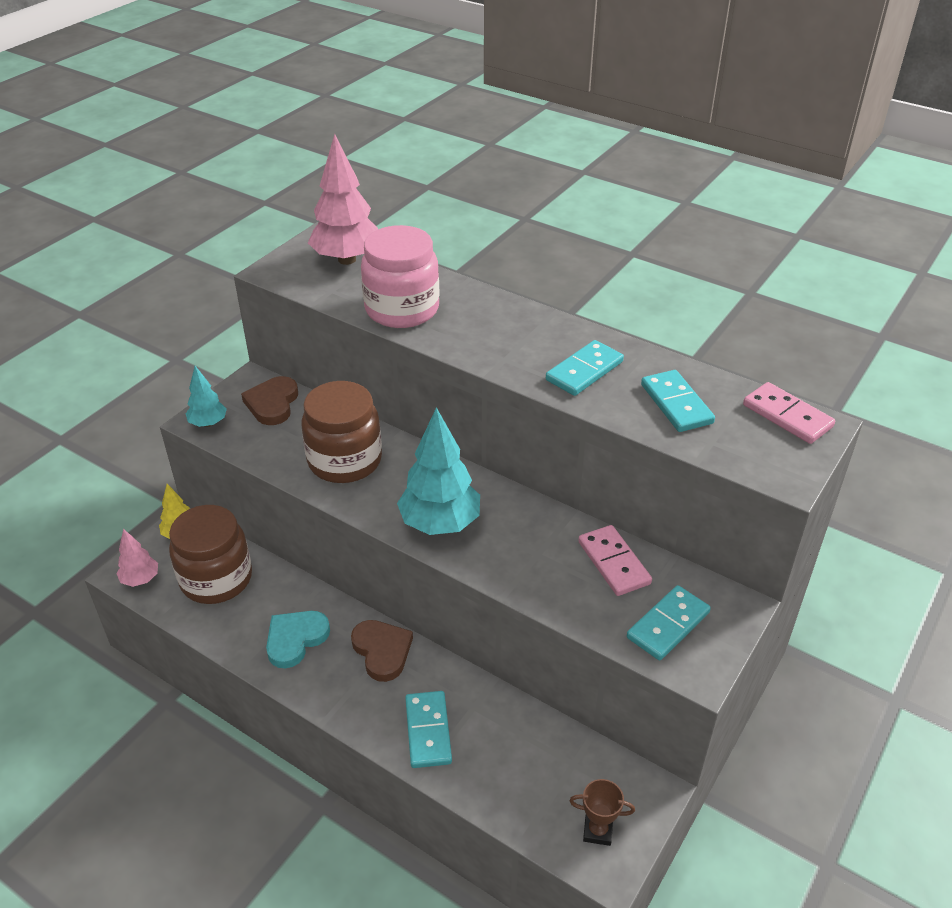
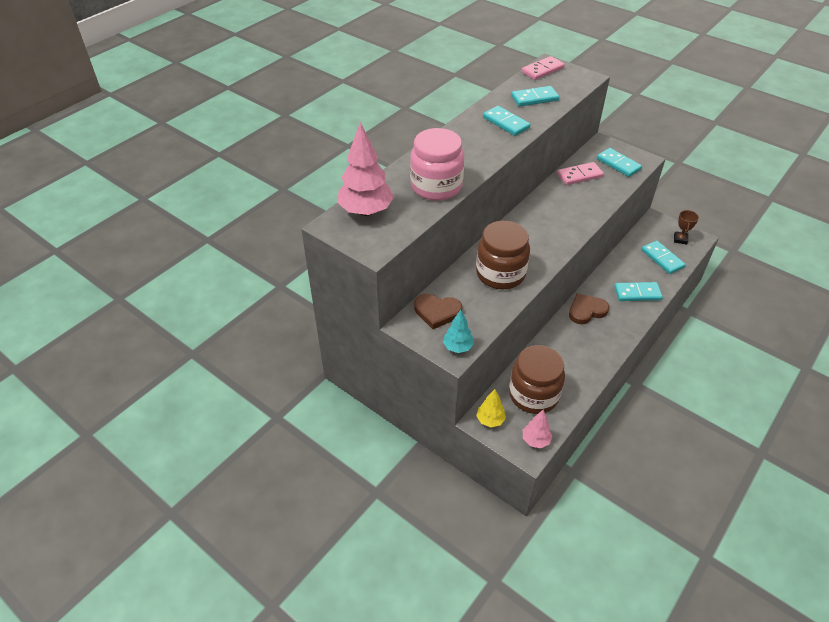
camera: 85 degrees left, 5 degrees up
(295, 639) = (581, 350): turquoise heart -> none
(440, 523) = (555, 234): turquoise tree -> none
(530, 787) = (662, 259): none -> turquoise domino

